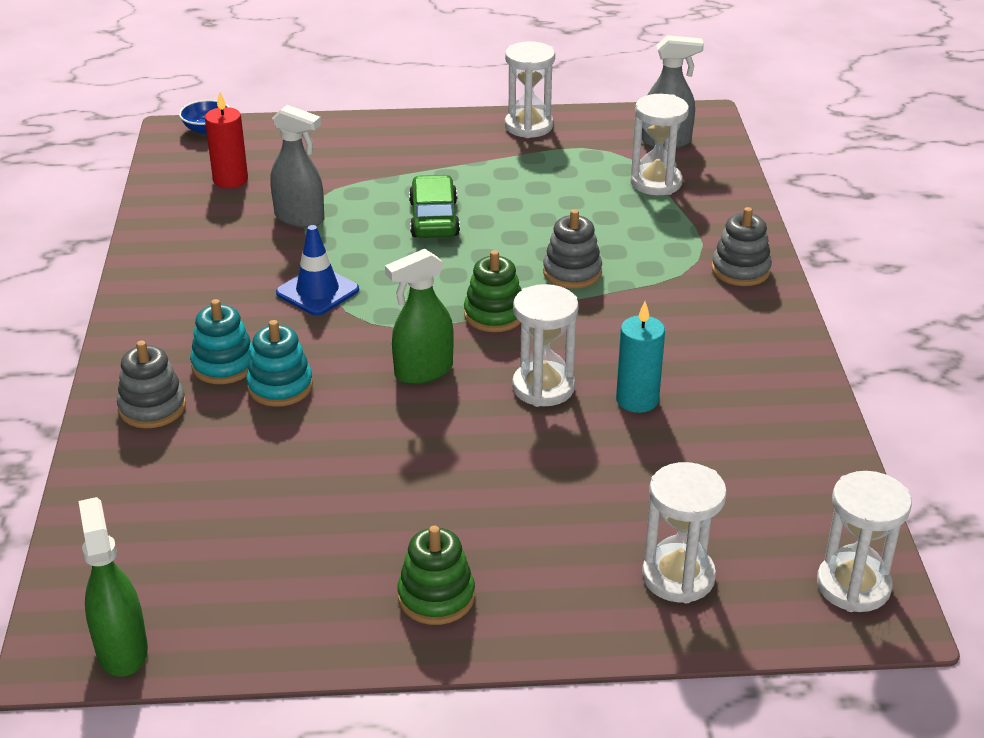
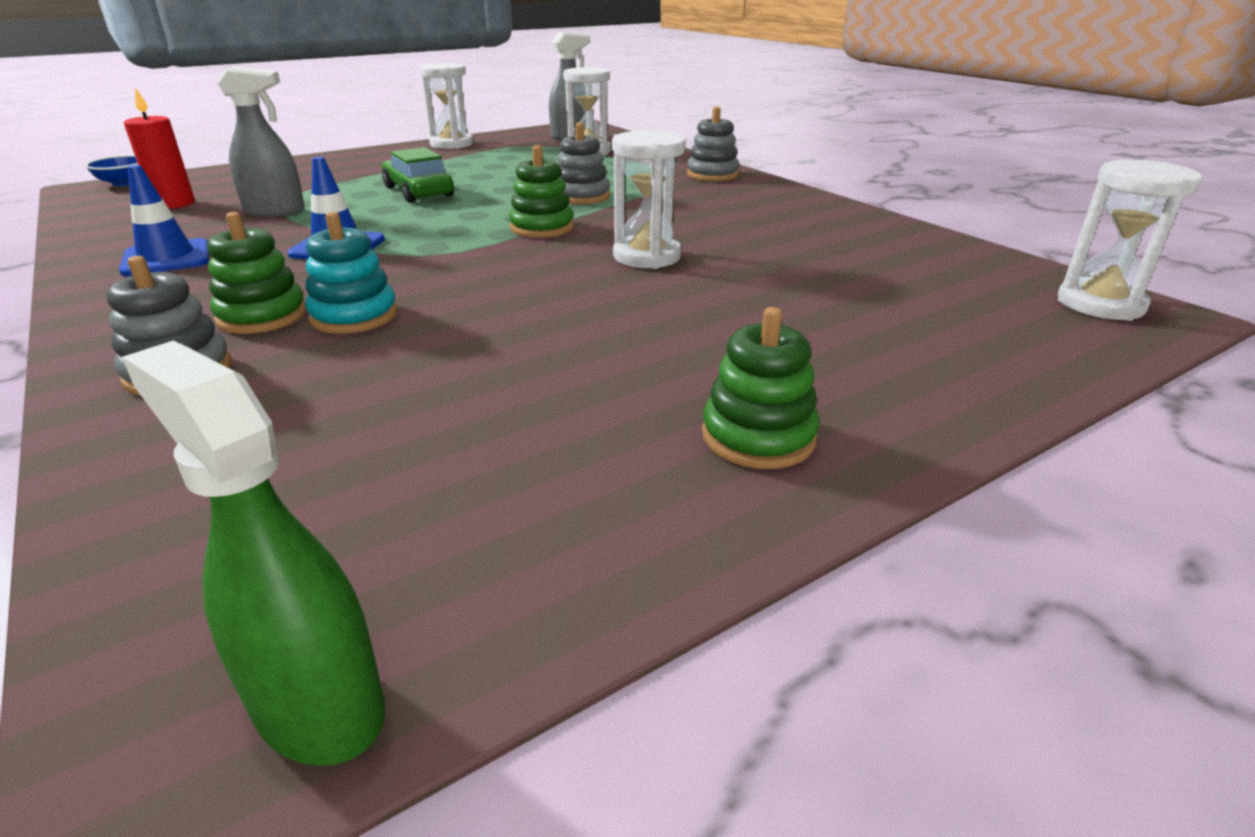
camera: 30 degrees left, 5 degrees down
(194, 267) = (167, 258): none -> blue traffic cone
(224, 365) = (262, 316): turquoise stacking toy -> green stacking toy
(423, 371) = (513, 271): green spray bottle -> none
(637, 400) = (740, 246): turquoise candle -> none
(678, 577) = (964, 340): white hourglass -> none

